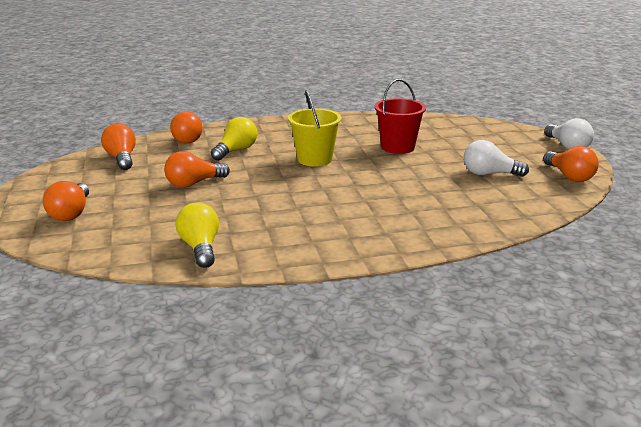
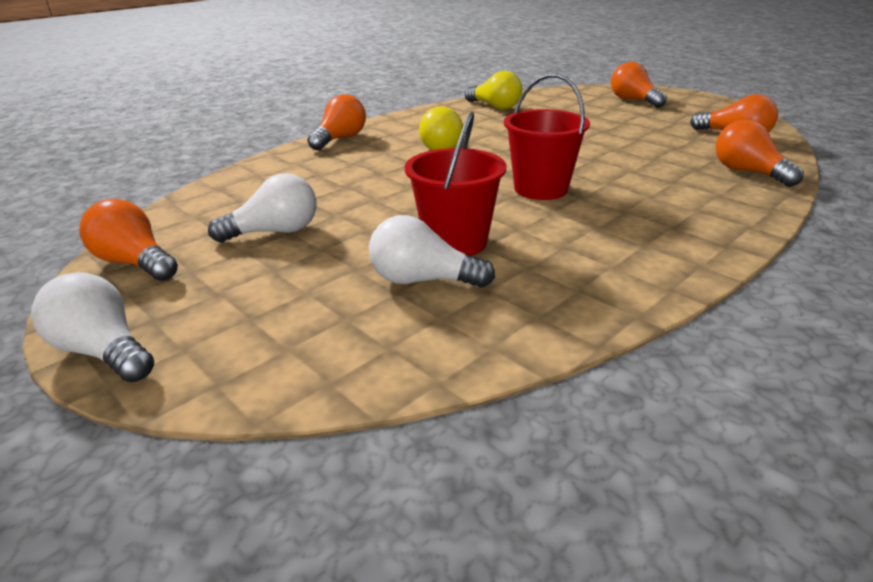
camera: 150 degrees right, 5 degrees up
(194, 183) = (604, 135): orange light bulb -> orange light bulb (340, 139)
(236, 151) = (654, 173): yellow light bulb -> yellow light bulb (441, 147)
(314, 159) = (541, 189): yellow bucket -> red bucket
(428, 138) = (423, 280): none -> white light bulb

